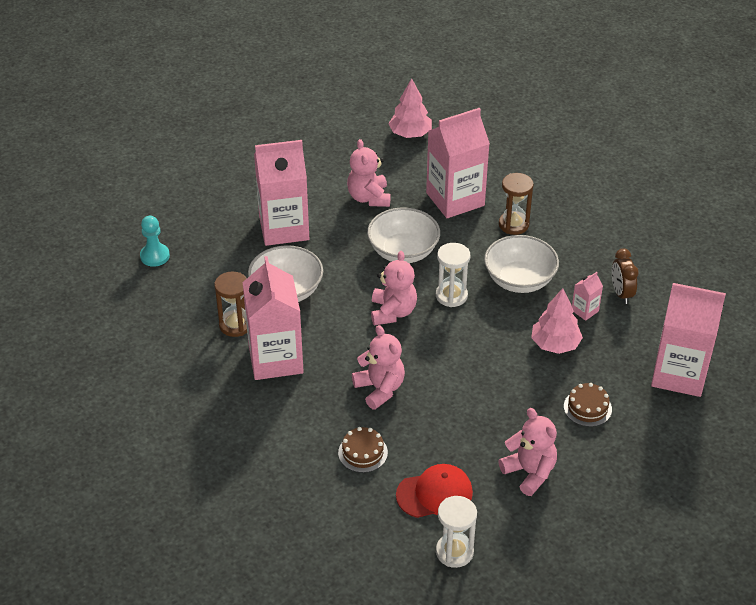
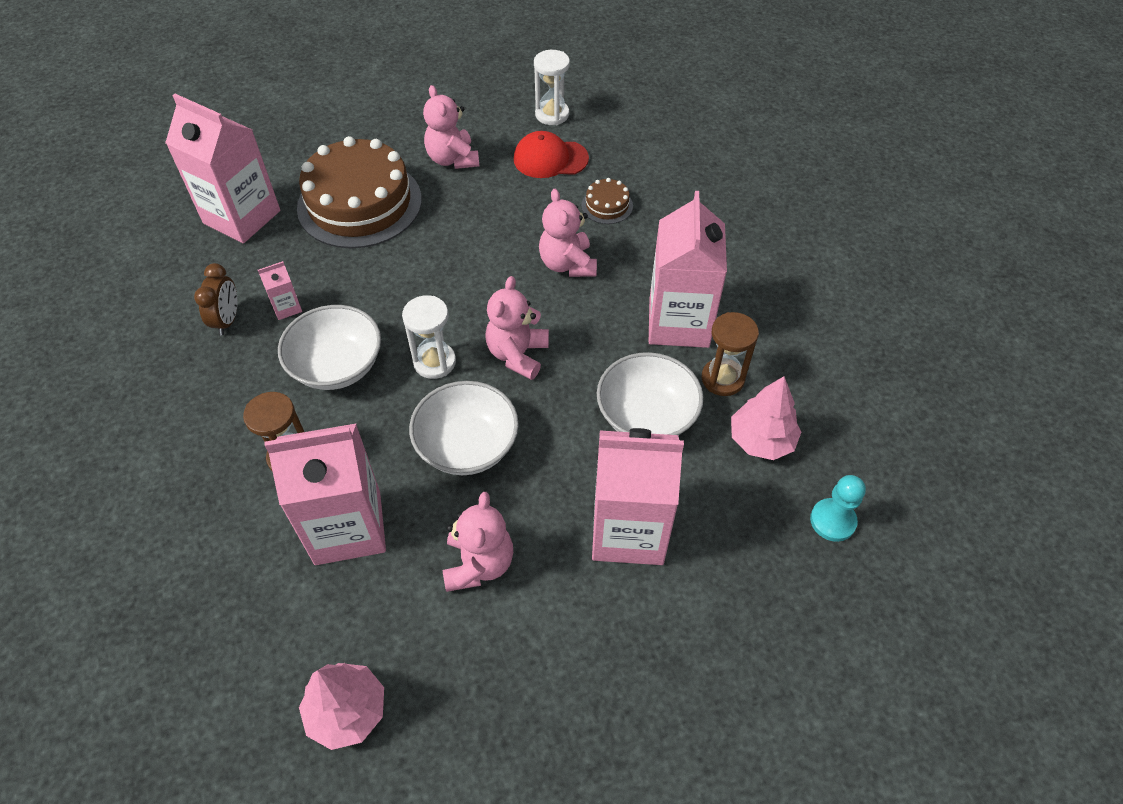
camera: 165 degrees left, 10 degrees up
(555, 344) = (348, 274): pink tree -> pink tree (761, 440)
(587, 408) = (359, 203): brown cake -> brown cake, size x2.40

